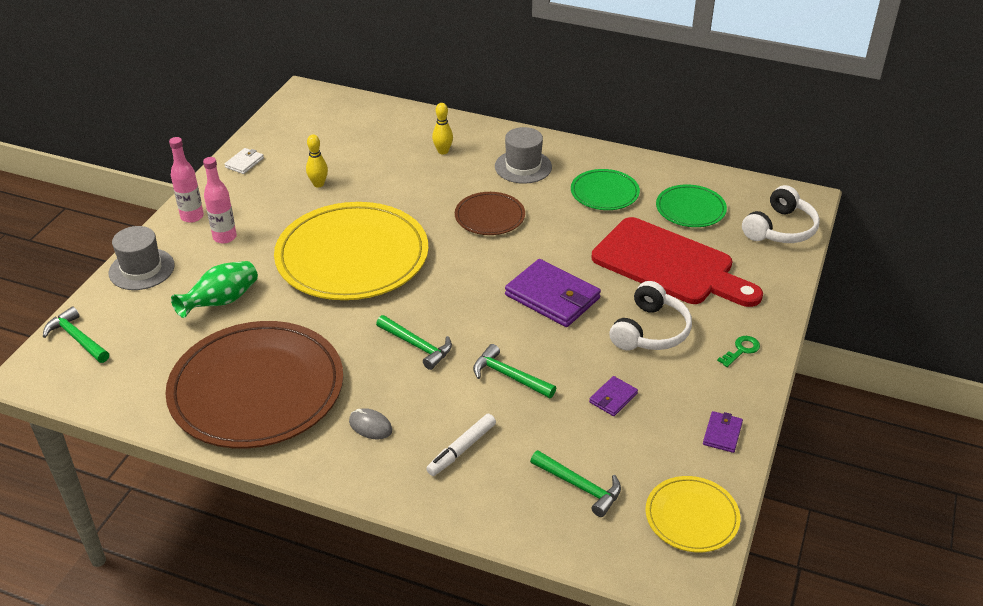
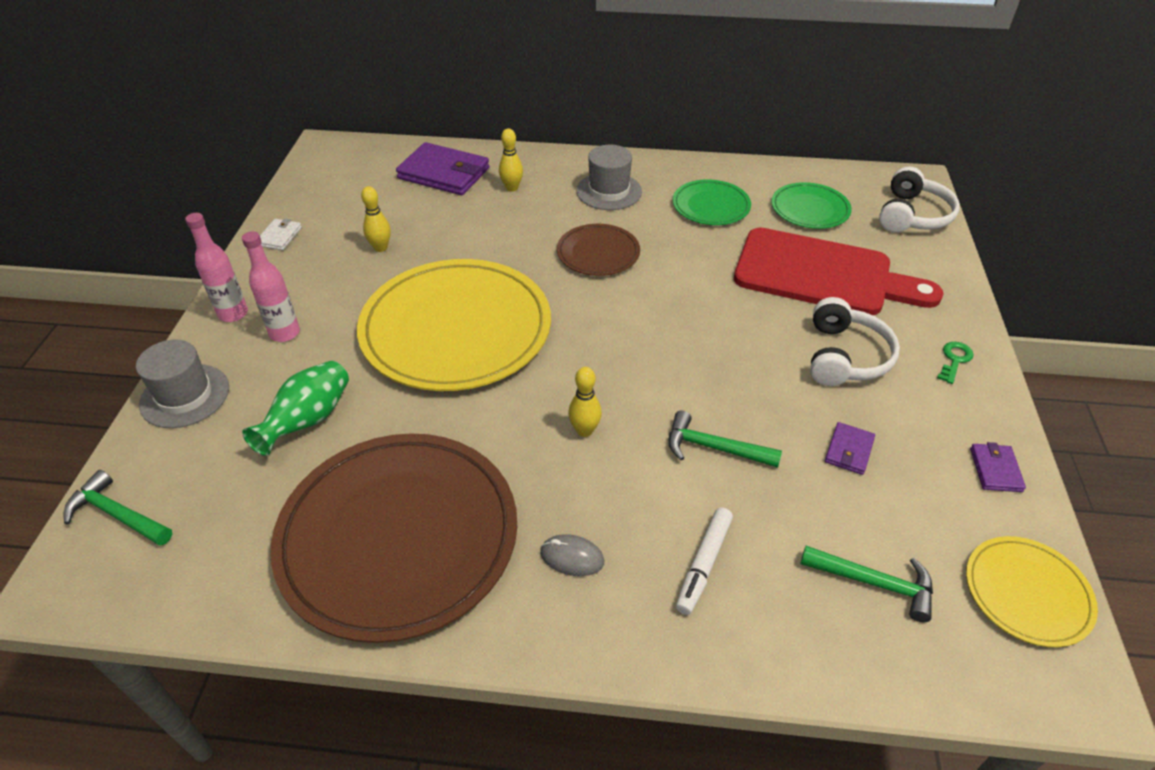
camera: 15 degrees left, 5 degrees up
(417, 346) = (584, 430): green hammer -> yellow bowling pin
(552, 297) = (715, 336): purple wallet -> purple wallet (444, 173)

